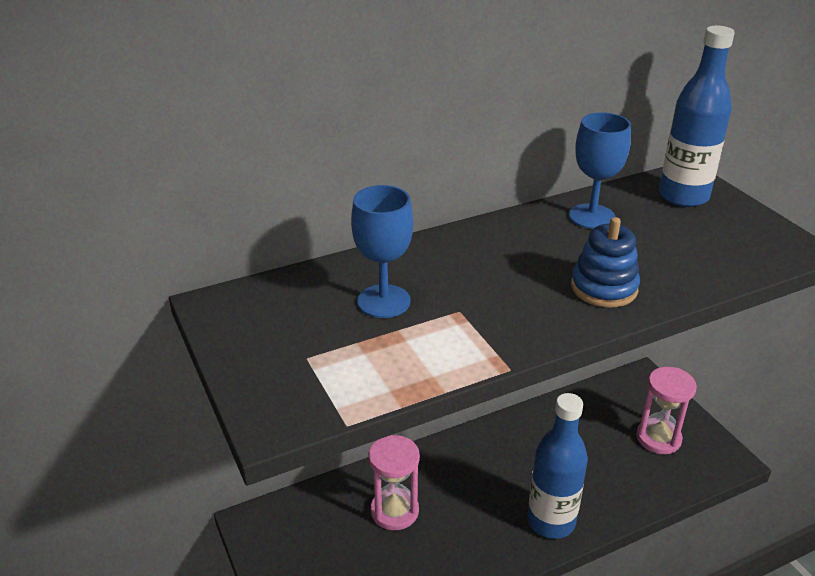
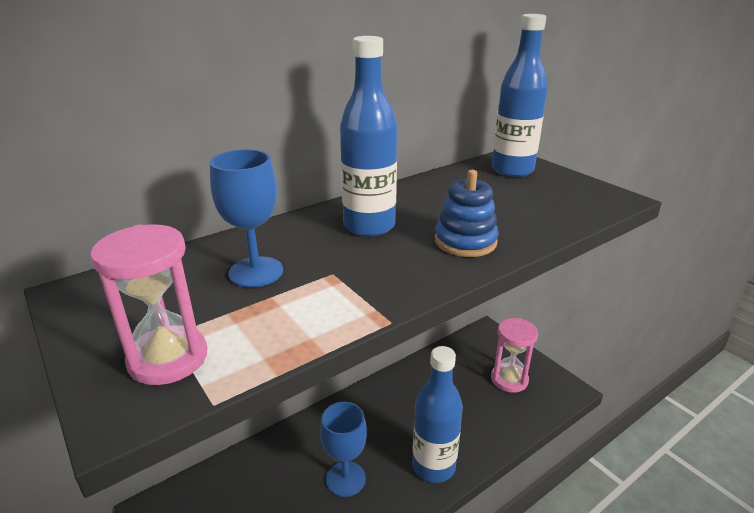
camera: 10 degrees left, 5 degrees down
(394, 511) = (291, 477): pink hourglass -> pink hourglass (168, 358)
(503, 258) = (369, 226): none -> blue bottle
(591, 216) = (441, 189): blue goblet -> blue goblet (345, 479)

